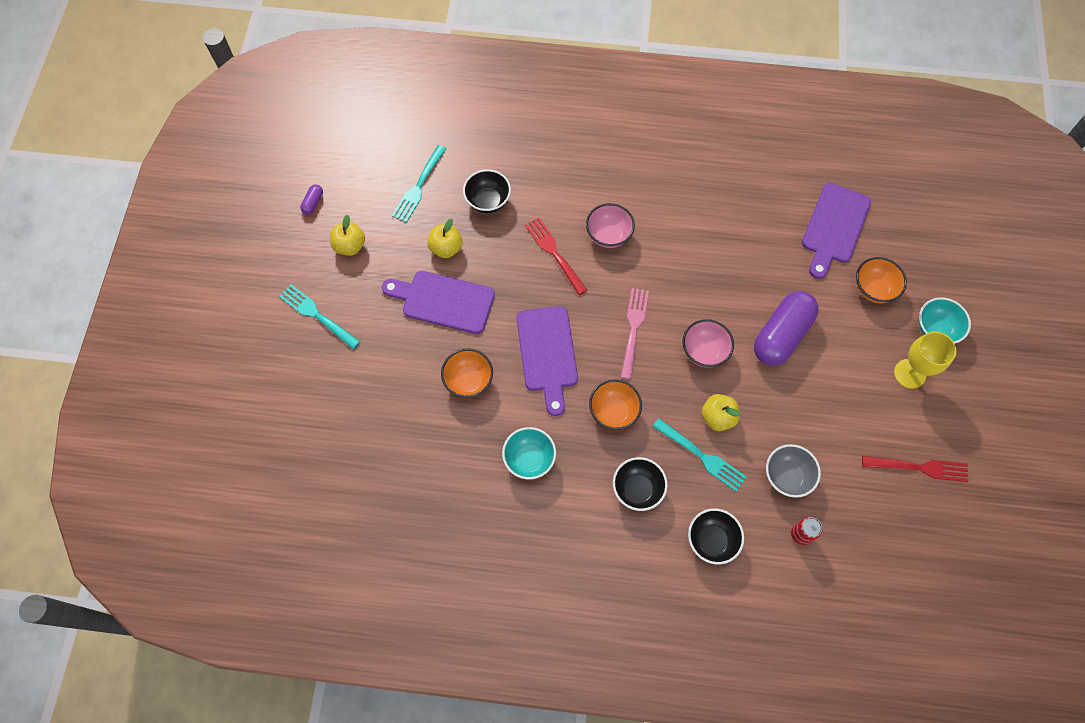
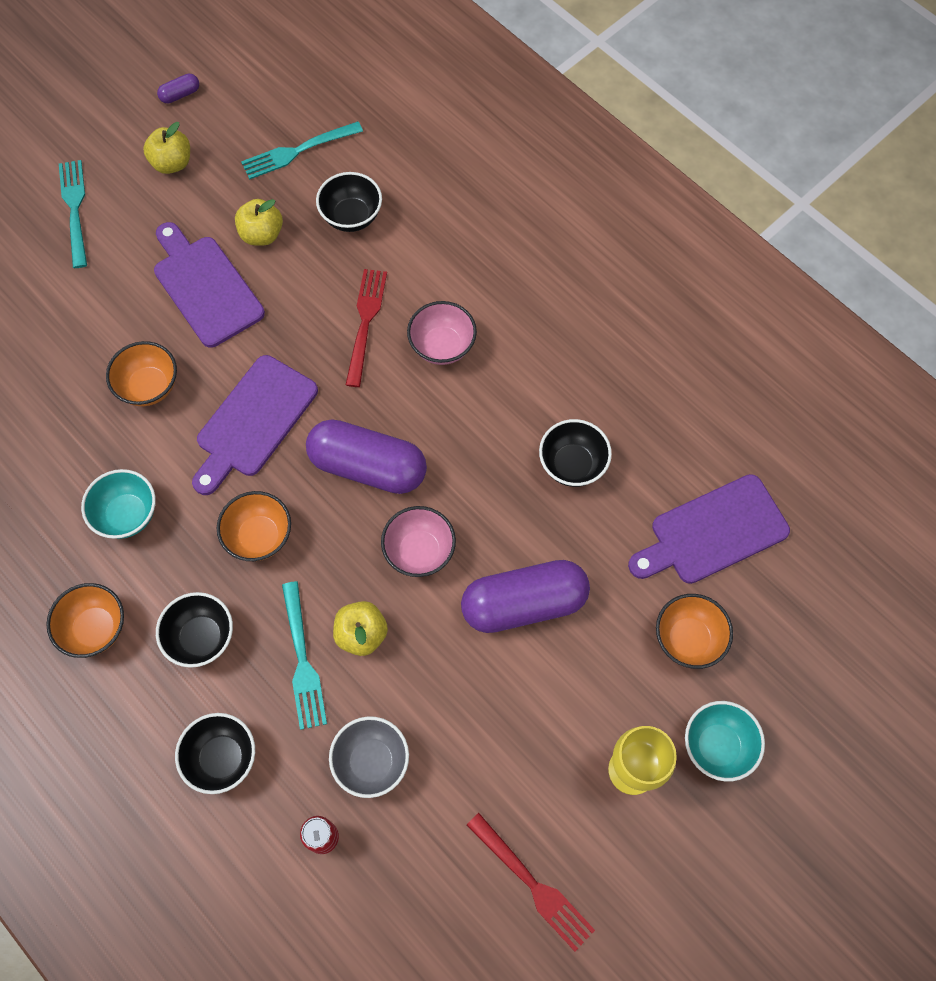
camera: 40 degrees right, 0 degrees up
(575, 533) = (95, 628): none -> orange bowl
(633, 329) = (368, 466): pink fork -> purple capsule
(735, 246) = (572, 464): none -> black bowl

